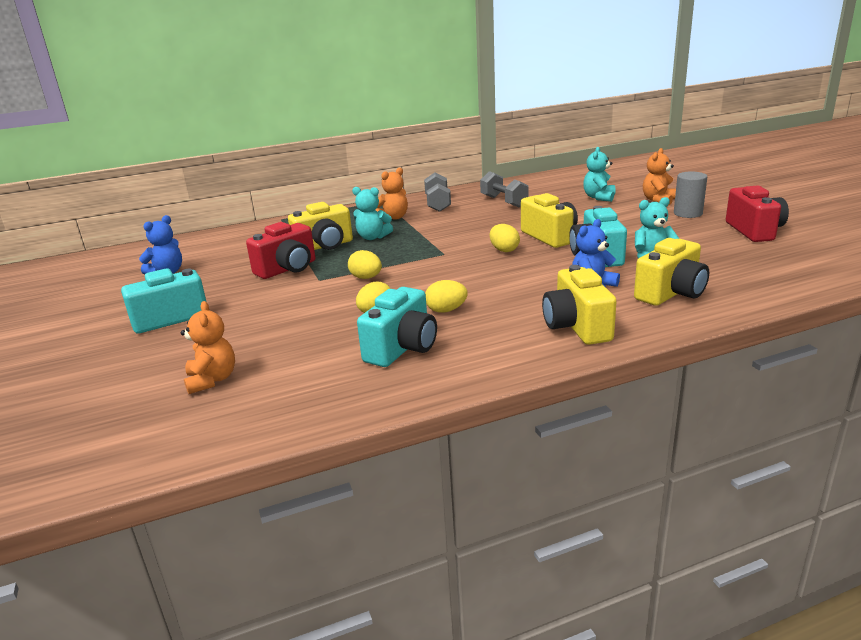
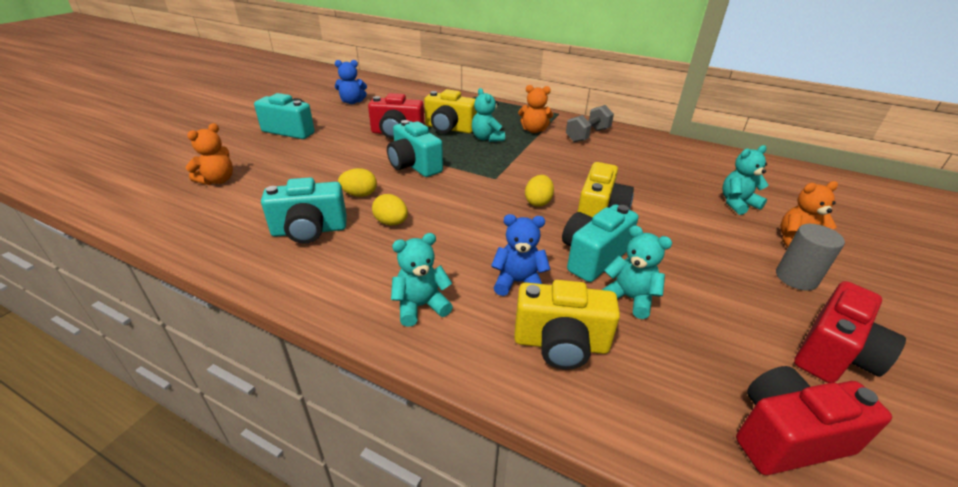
camera: 45 degrees right, 10 degrees up
(366, 278) = (414, 166): yellow egg -> turquoise camera
(504, 201) = (641, 160): grey dumbbell -> none
(576, 327) = (421, 306): yellow camera -> turquoise teddy bear
(797, 264) = (786, 436): none -> red camera

